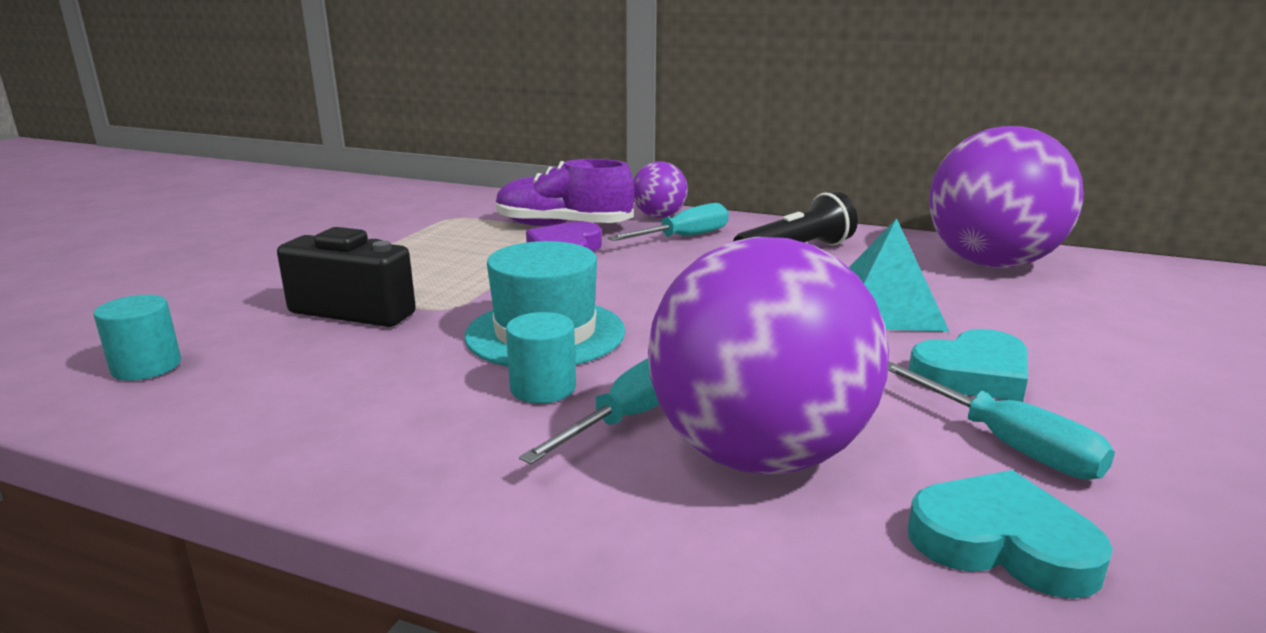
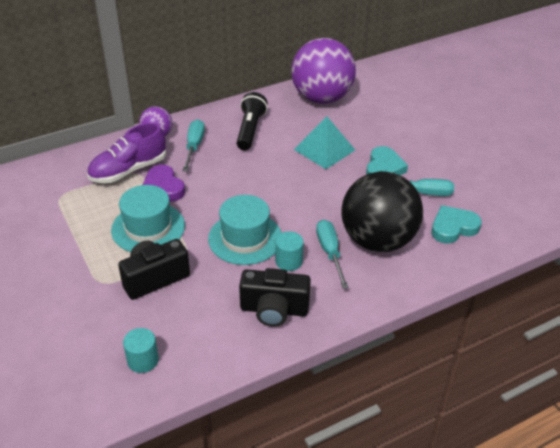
camera: 50 degrees left, 20 degrees up
(385, 425) = (274, 310): none -> black camera
(465, 271) = (148, 228): none -> turquoise hat
(758, 454) = (378, 240): purple ball -> black ball

